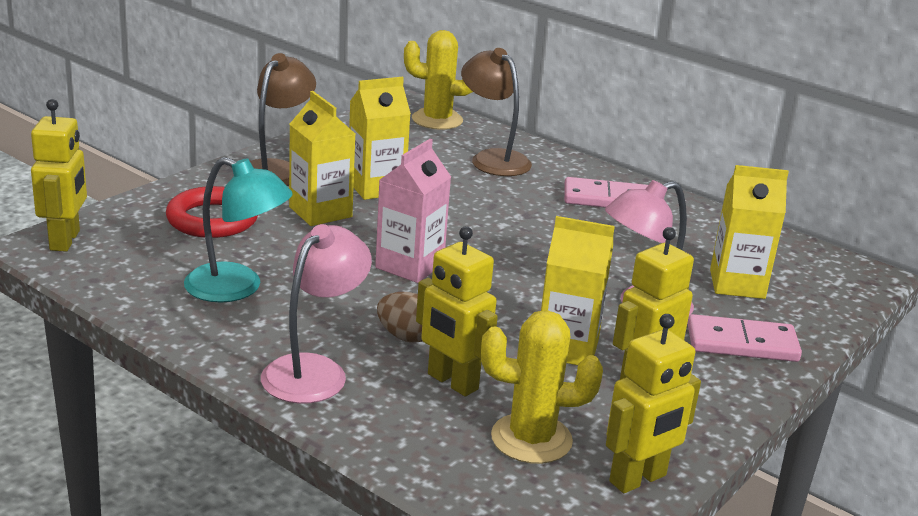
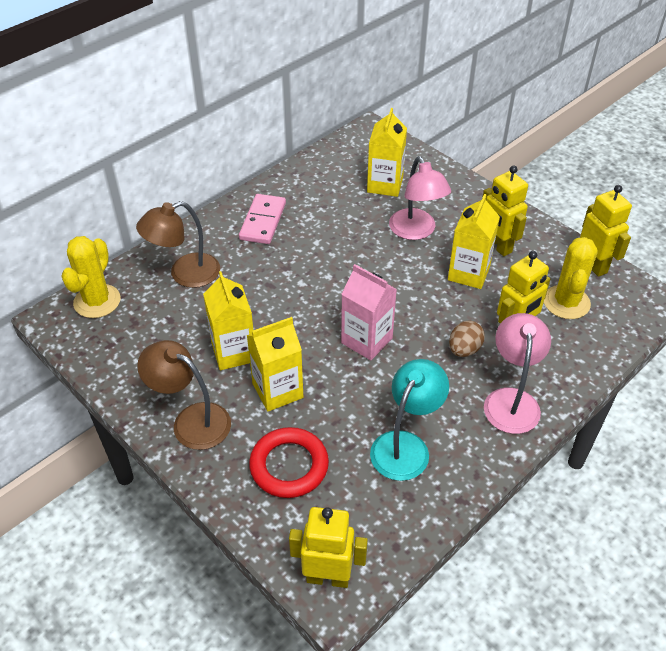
camera: 80 degrees left, 20 degrees up
(314, 370) = (511, 400): pink lamp -> pink lamp turned 60 degrees clockwise
(742, 343) = (454, 198): pink domino -> none

